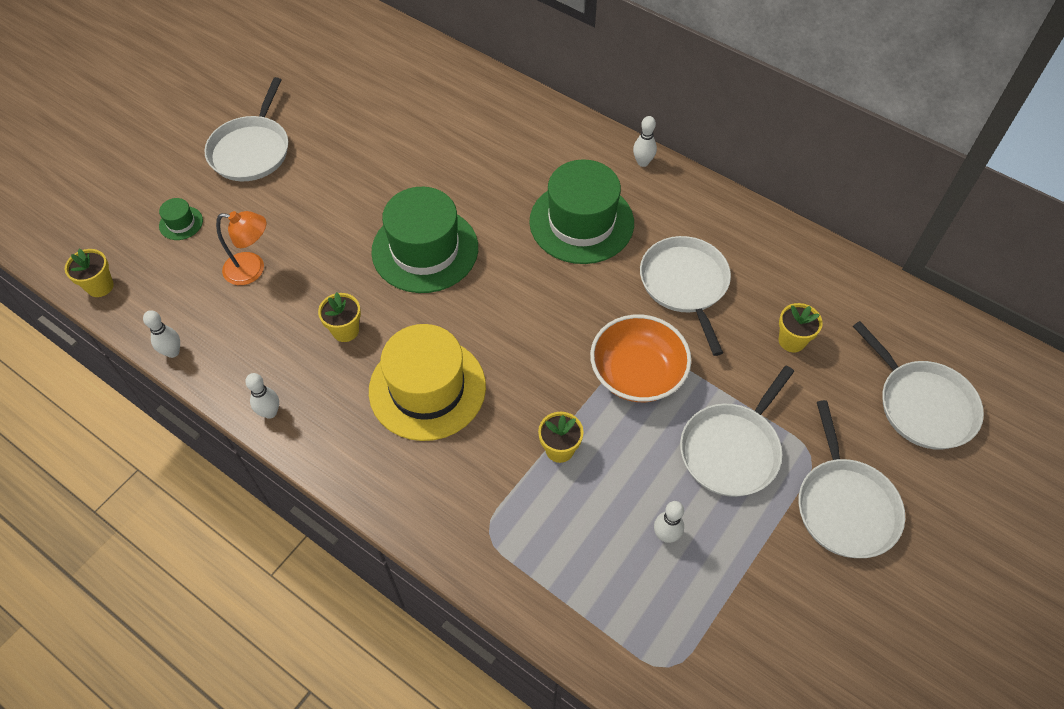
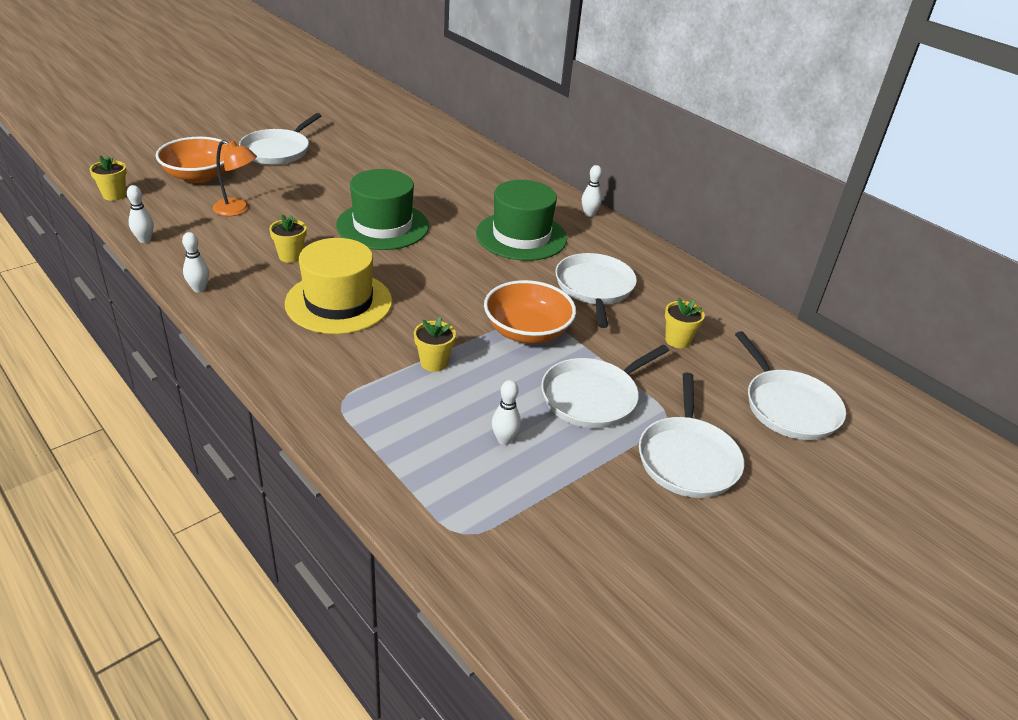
camera: 10 degrees right, 20 degrees down
(181, 223) = (199, 176): green hat -> orange bowl

